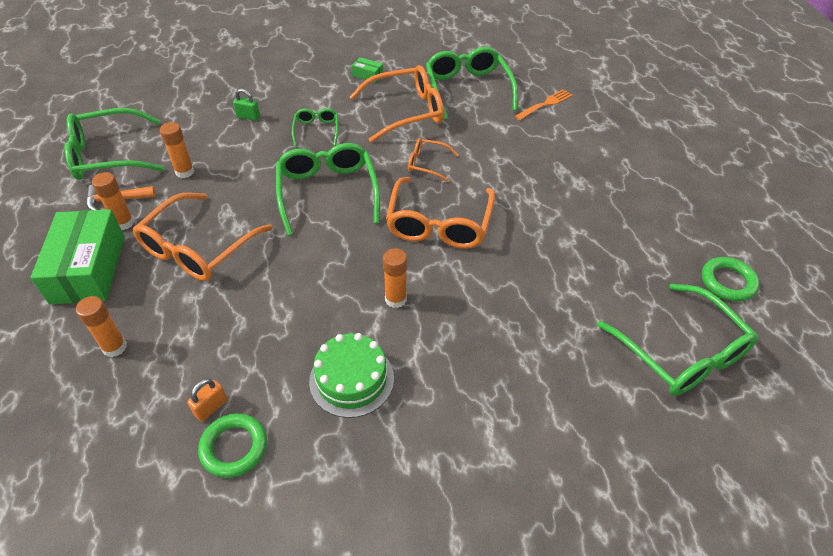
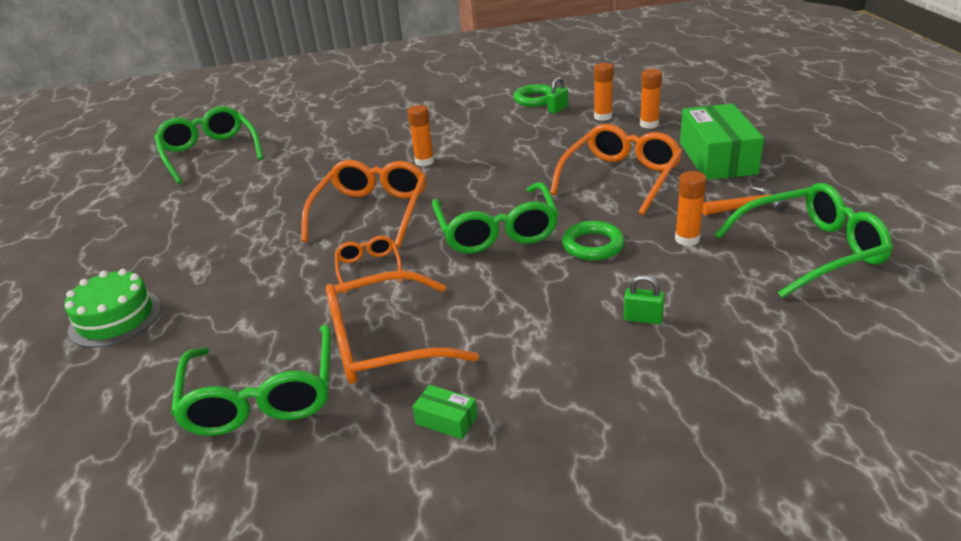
camera: 175 degrees left, 15 degrees down
(124, 223) = (716, 190): orange glue stick -> orange glue stick (603, 117)
(211, 407) = (558, 109): orange padlock -> green padlock
(316, 130) = (526, 303): green glasses -> none
(351, 379) = (461, 125): green cake -> green cake (115, 318)
(427, 164) = (369, 268): orange glasses -> orange glasses turned 120 degrees counterclockwise
(545, 104) = (147, 370): orange fork -> none
(728, 282) = (124, 191): green ring -> green ring (593, 245)

